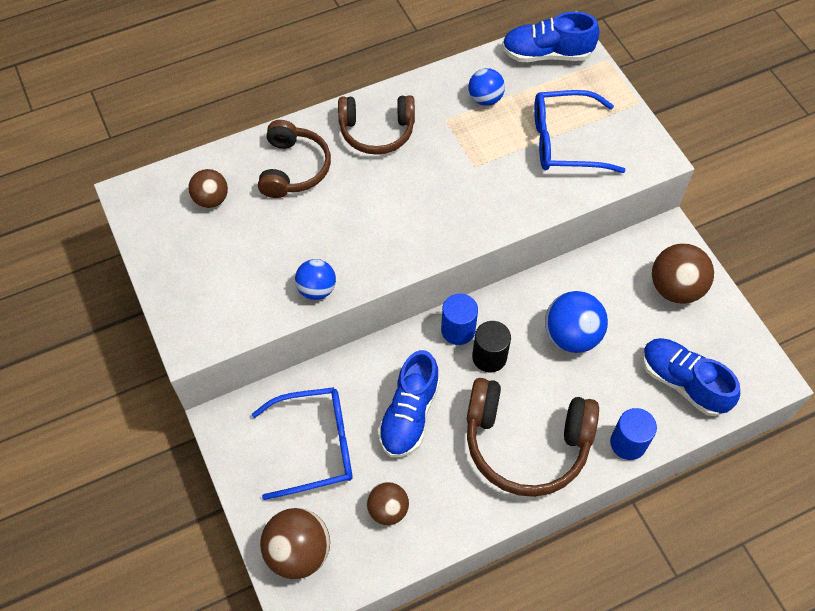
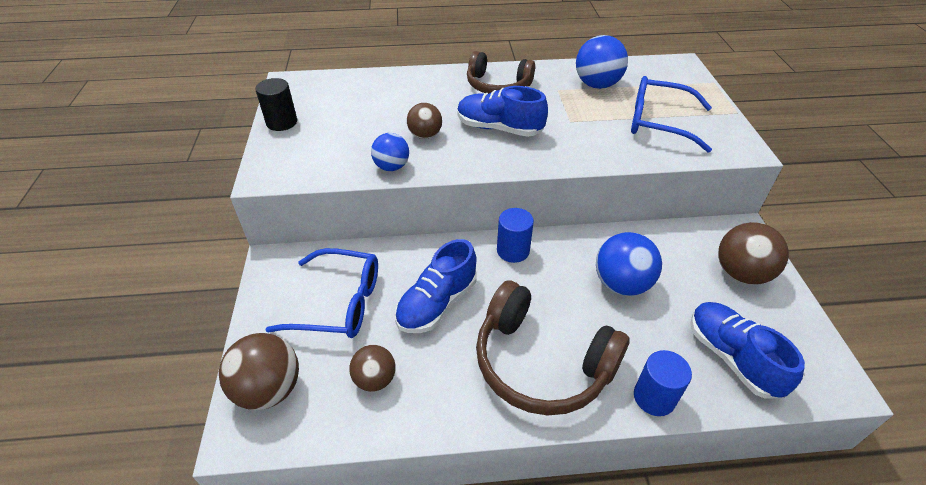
camera: 20 degrees right, 15 degrees down
(211, 199) = (345, 96): brown ball -> brown ball (425, 135)
(294, 168) = (419, 92): brown headphones -> none
(485, 99) = (597, 85): blue ball -> blue ball, size x1.59
(489, 357) = (533, 279): black cylinder -> black cylinder (282, 122)
(546, 54) = (660, 70): blue shoe -> blue shoe (499, 128)

